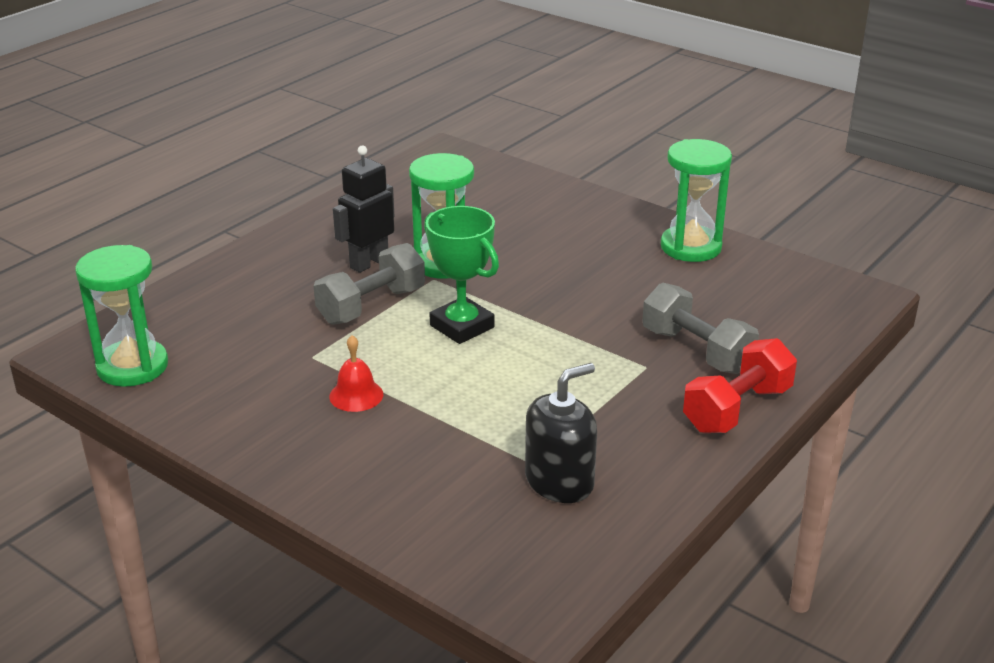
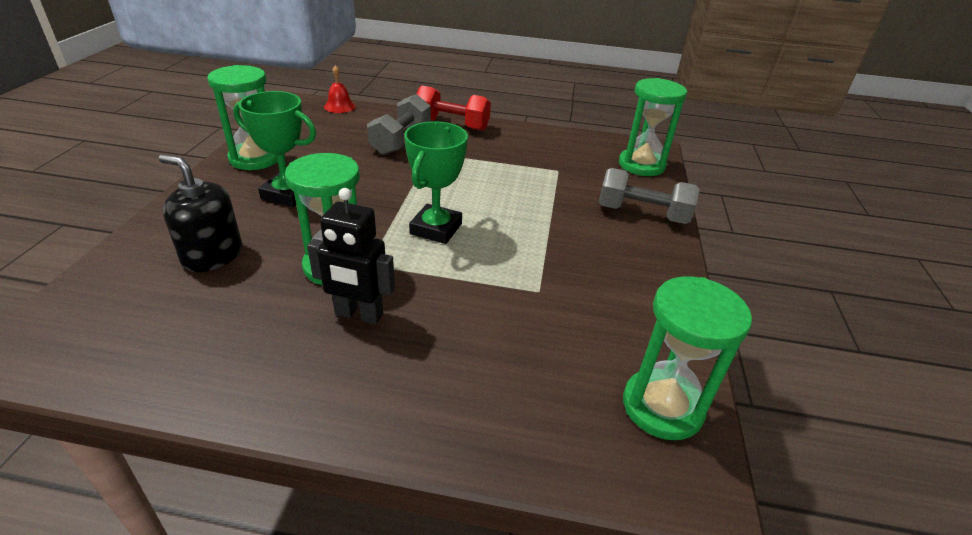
camera: 120 degrees left, 5 degrees up
(356, 395) = (563, 250): red bell -> red bell (339, 106)
(371, 306) = (438, 285): grey dumbbell -> grey dumbbell (642, 214)
(494, 562) = (641, 165): none -> green hourglass
(559, 481) = (564, 160): black soap dispenser -> black soap dispenser (212, 255)
(593, 256) = (287, 194): none -> green trophy

